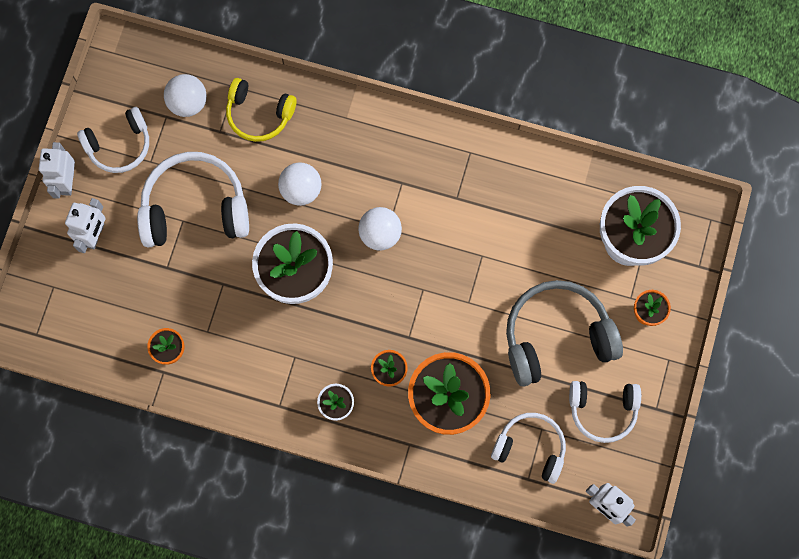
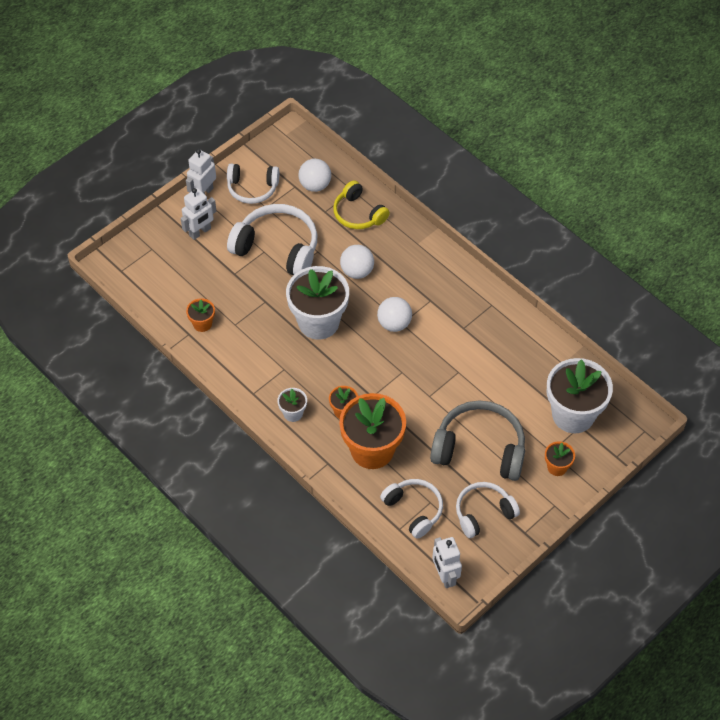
camera: 30 degrees right, 20 degrees down
(602, 410) = (483, 513): white headphones -> white headphones turned 120 degrees clockwise

